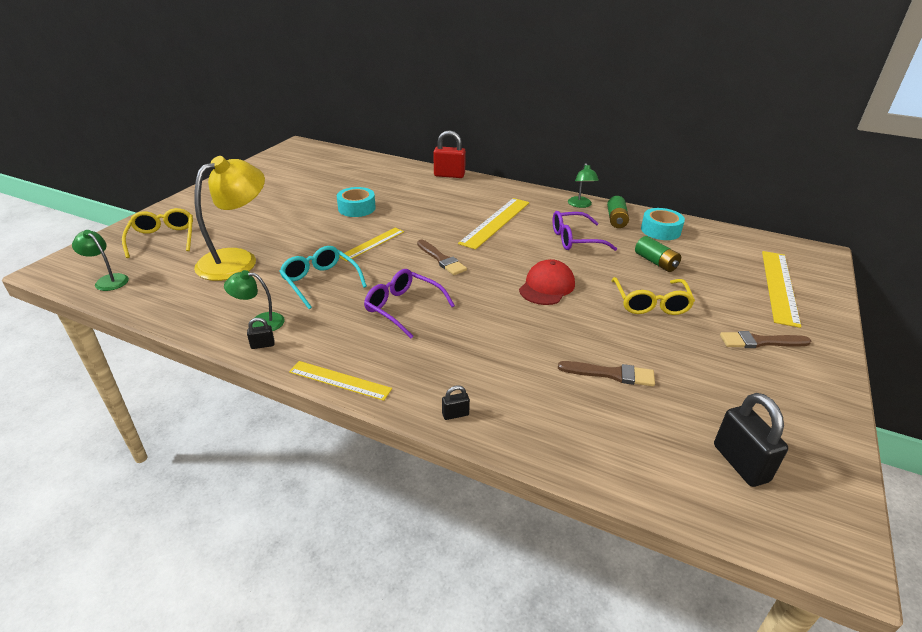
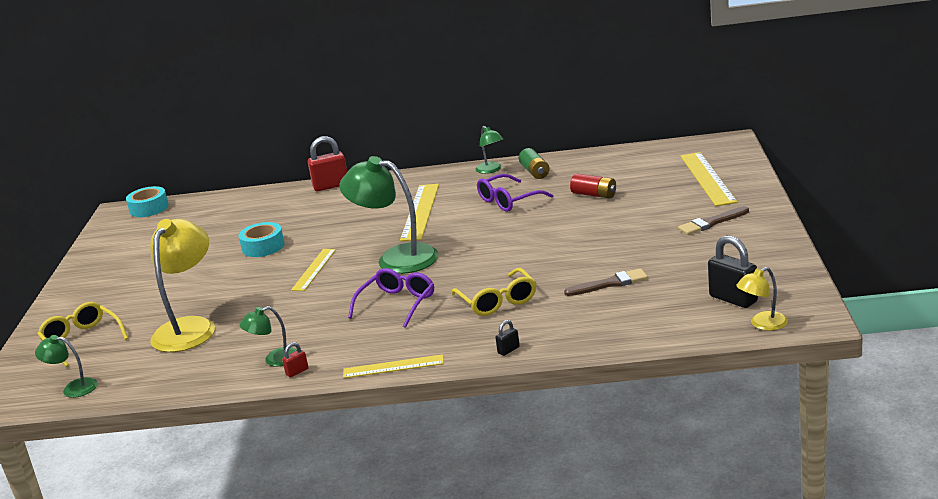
camera: 20 degrees left, 10 degrees down
(262, 345) = (297, 372): black padlock -> red padlock
(320, 282) = (296, 314): turquoise glasses -> none
(403, 308) = (397, 304): purple glasses -> purple glasses turned 105 degrees clockwise
(441, 259) = (396, 258): brown brush -> green lamp
(547, 286) = (512, 245): red cap -> none
(650, 303) = (610, 226): yellow glasses -> yellow glasses (497, 301)
(655, 262) = (594, 195): green battery -> red battery
(660, 230) = (582, 168): turquoise tape -> turquoise tape (149, 208)
(762, 525) = (762, 324): none -> yellow lamp

